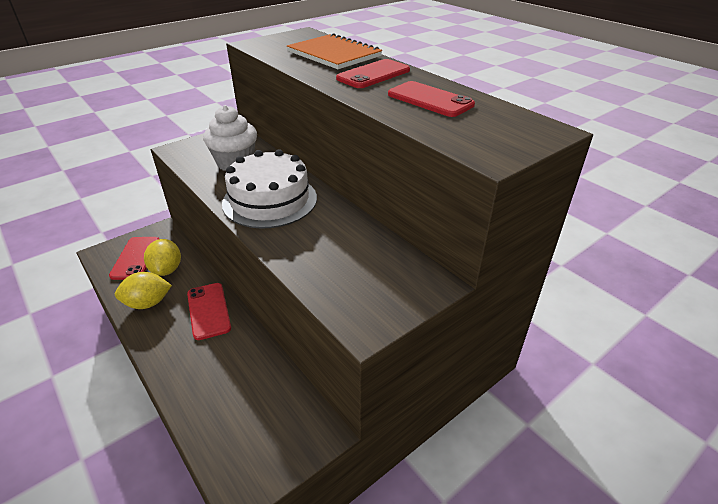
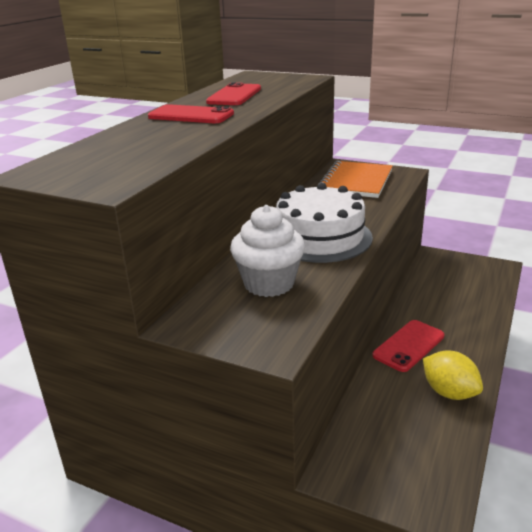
camera: 115 degrees left, 10 degrees down
(136, 258) = (407, 457): red phone -> none
(167, 270) = (394, 411): yellow lemon -> none
(334, 54) = (133, 138): orange notebook -> orange notebook (356, 181)

